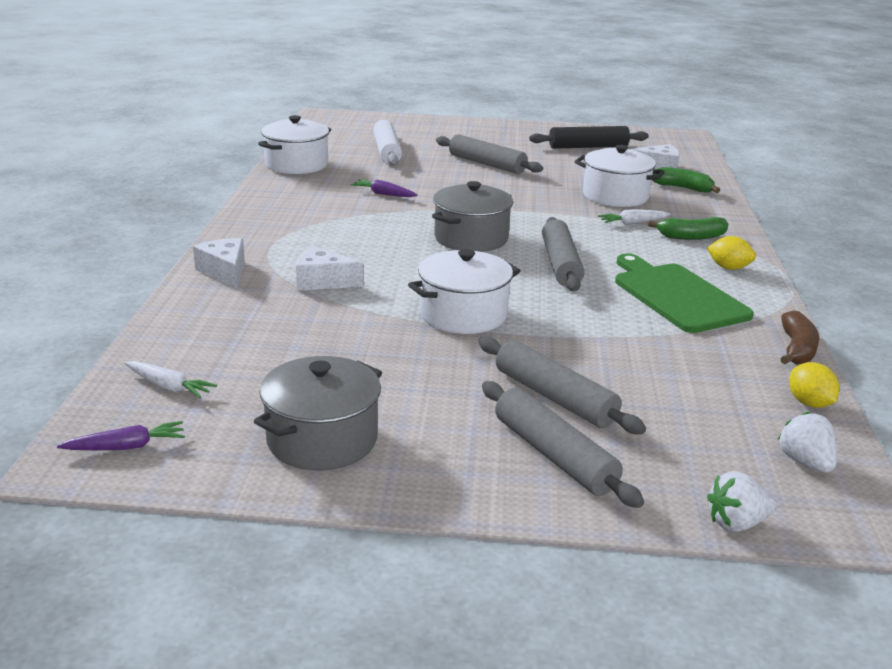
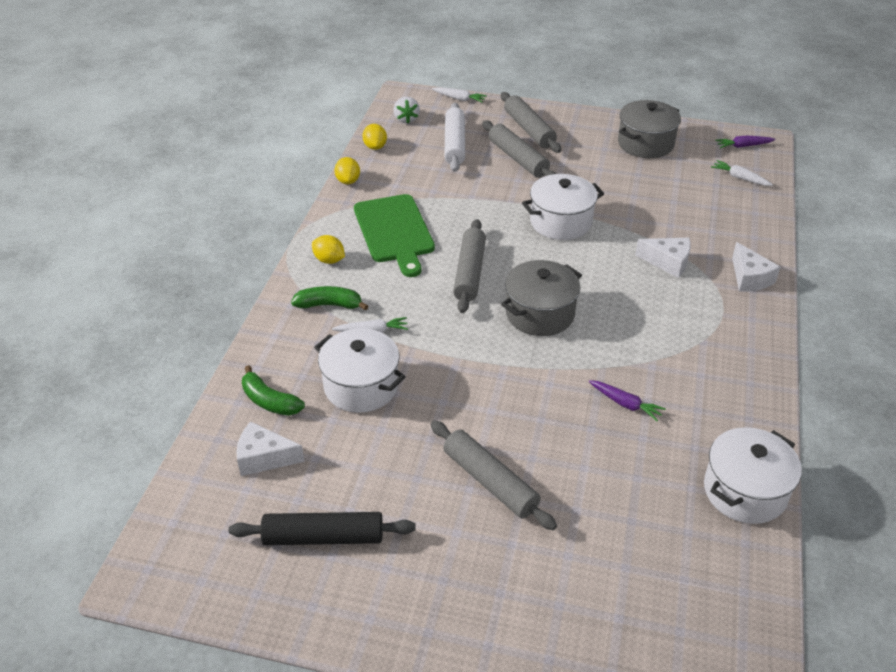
camera: 170 degrees left, 15 degrees up
(387, 151) = (626, 533): white rolling pin -> white rolling pin (454, 144)
(736, 523) = (459, 99): white strawberry -> white carrot
(796, 349) = (348, 181): brown banana -> yellow lemon

